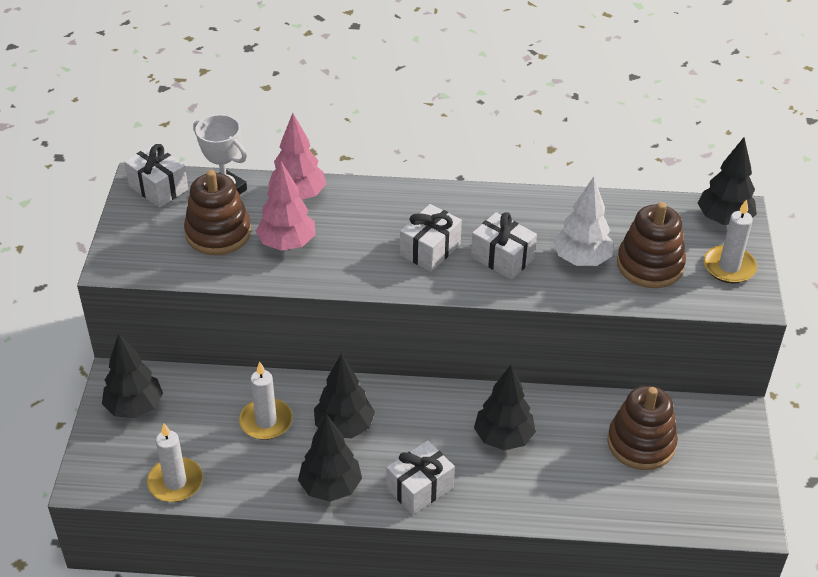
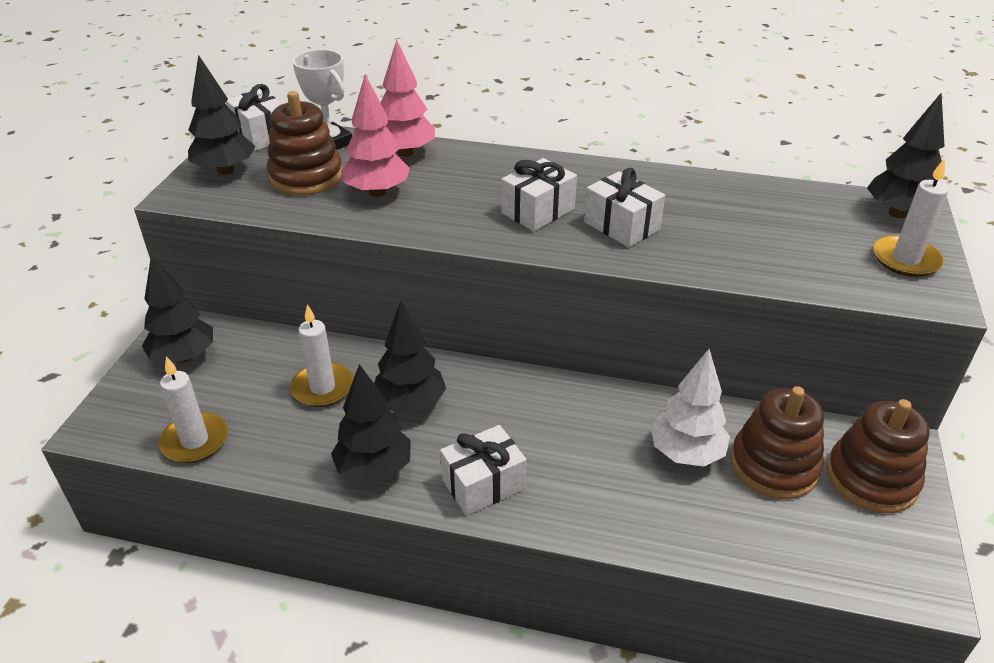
camera: 10 degrees right, 5 degrees down
(503, 438) = (599, 438): black tree -> black tree (225, 170)
(581, 260) = (718, 236): white tree -> white tree (686, 453)
(650, 265) = (803, 248): brown stacking toy -> brown stacking toy (871, 479)

